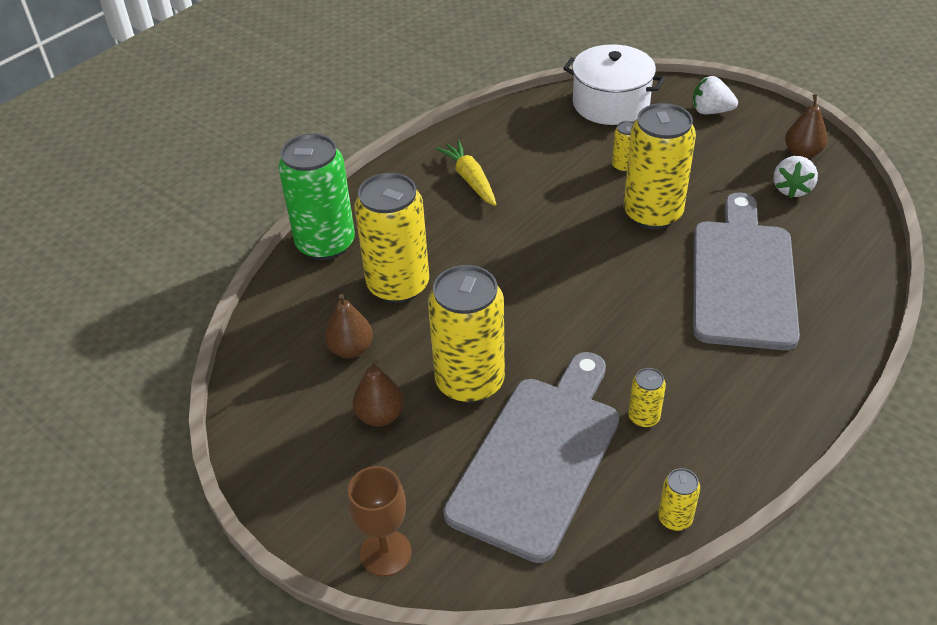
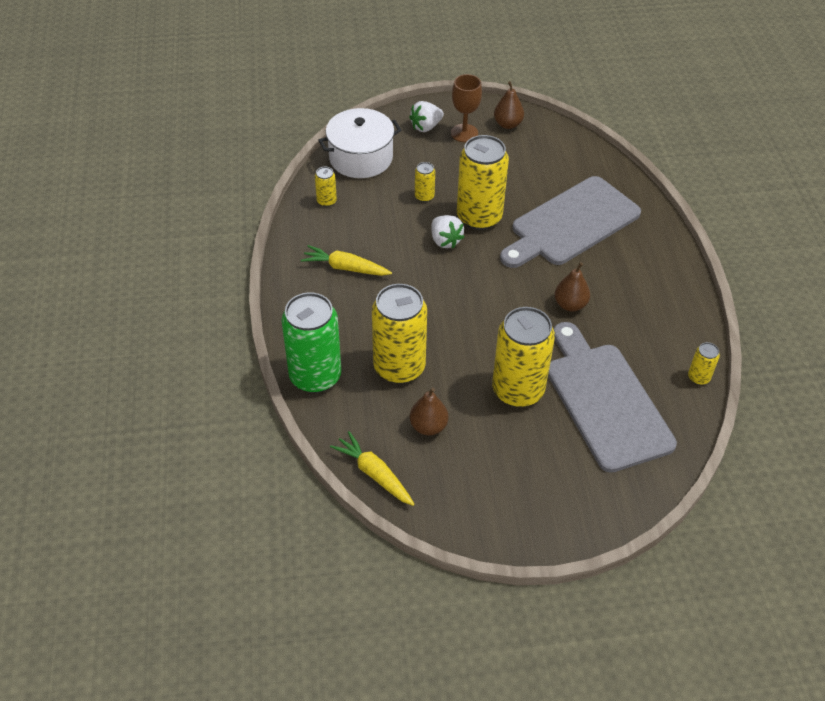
camera: 50 degrees left, 5 degrees up
(256, 350) = (374, 474): none -> yellow carrot
(380, 415) = (499, 448): brown pear -> brown pear (570, 305)
(385, 553) = (603, 513): brown goblet -> brown goblet (464, 133)
(643, 417) = (623, 338): yellow can -> yellow can (326, 201)
(743, 278) = (571, 223): grey cutting board -> grey cutting board turned 90 degrees counterclockwise
(791, 189) = (530, 152): white strawberry -> white strawberry (445, 241)

